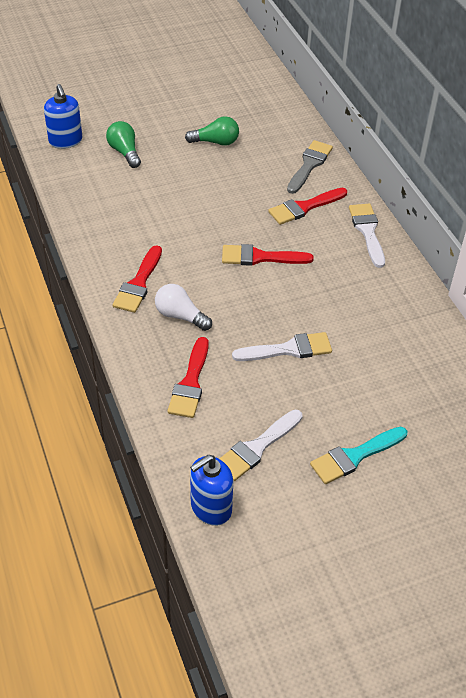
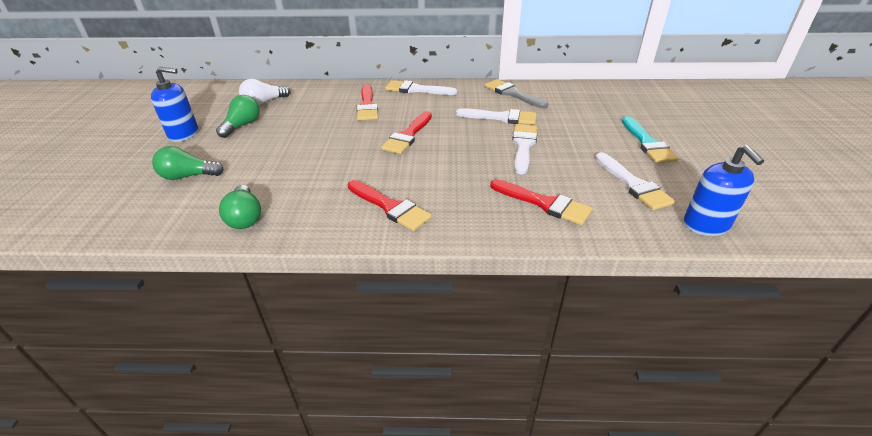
camera: 65 degrees left, 10 degrees down
(65, 141) = (113, 213): blue soap dispenser -> blue soap dispenser (184, 134)
(89, 208) = (245, 217): none -> green light bulb
(180, 316) = (453, 191): white light bulb -> white light bulb (264, 102)
(309, 165) = (322, 94): grey brush -> grey brush (512, 94)
(342, 319) = (501, 117): none -> white brush

